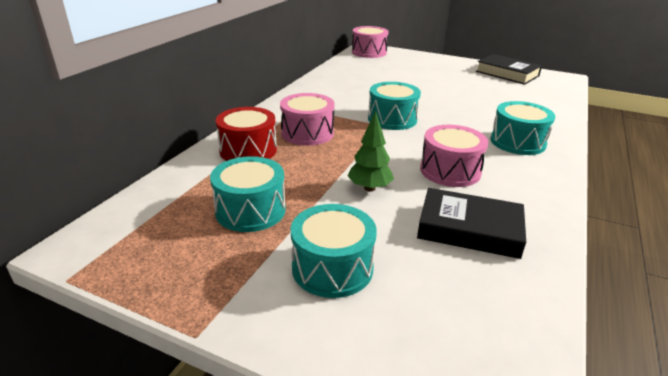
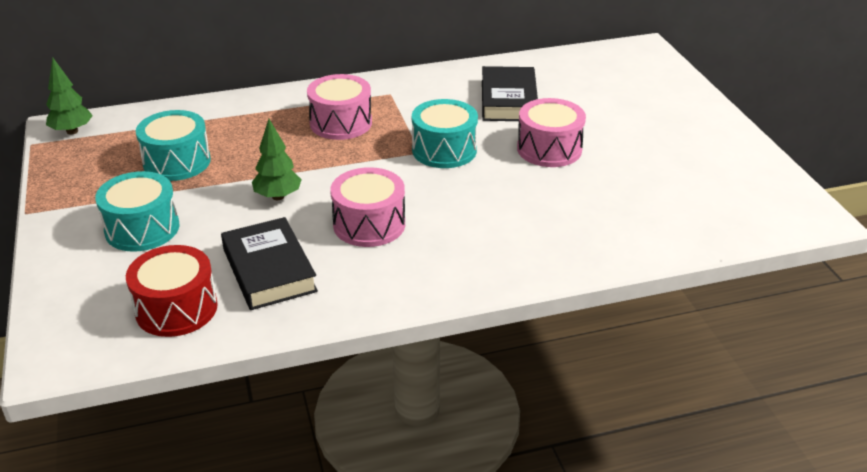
camera: 50 degrees right, 5 degrees up
(95, 245) = (72, 131): none -> green tree
(248, 150) = (268, 114): red drum -> red drum (176, 309)
(369, 52) = (629, 56): pink drum -> pink drum (549, 149)
(507, 74) = (738, 169): black book -> black book (508, 100)
(517, 142) = (503, 243): turquoise drum -> none

